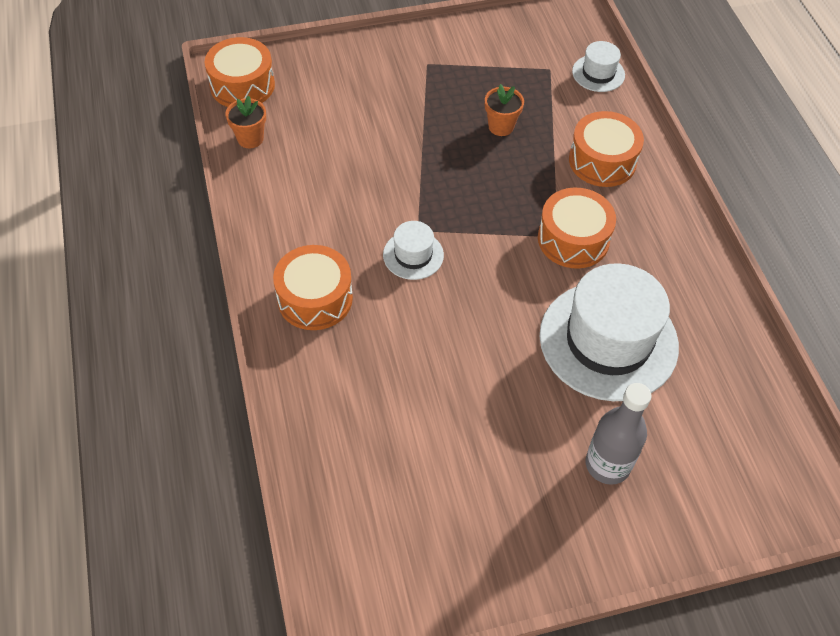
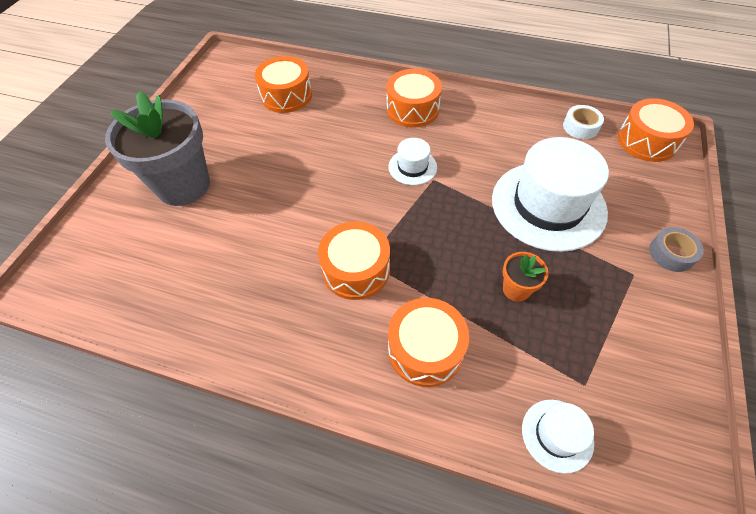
camera: 125 degrees right, 0 degrees up
(250, 138) = (580, 127): orange flower pot -> white tape
(379, 459) = (286, 95): none -> orange drum
(387, 47) = (671, 253): none -> grey tape
(607, 464) = (183, 185): grey bottle -> grey flower pot
(608, 340) = (256, 237): white hat -> white hat (548, 205)

